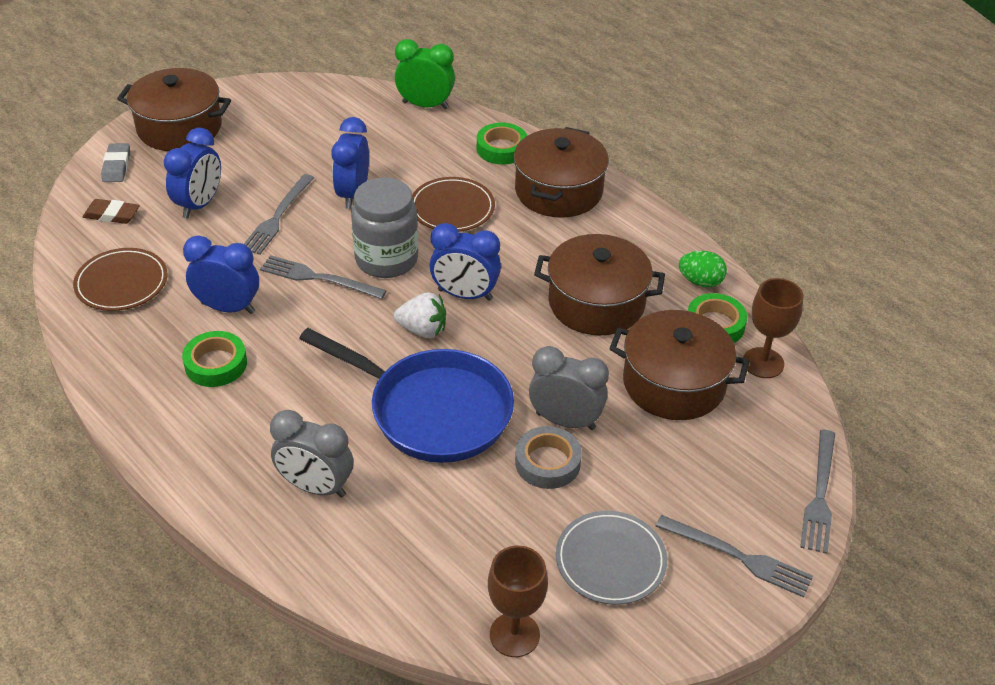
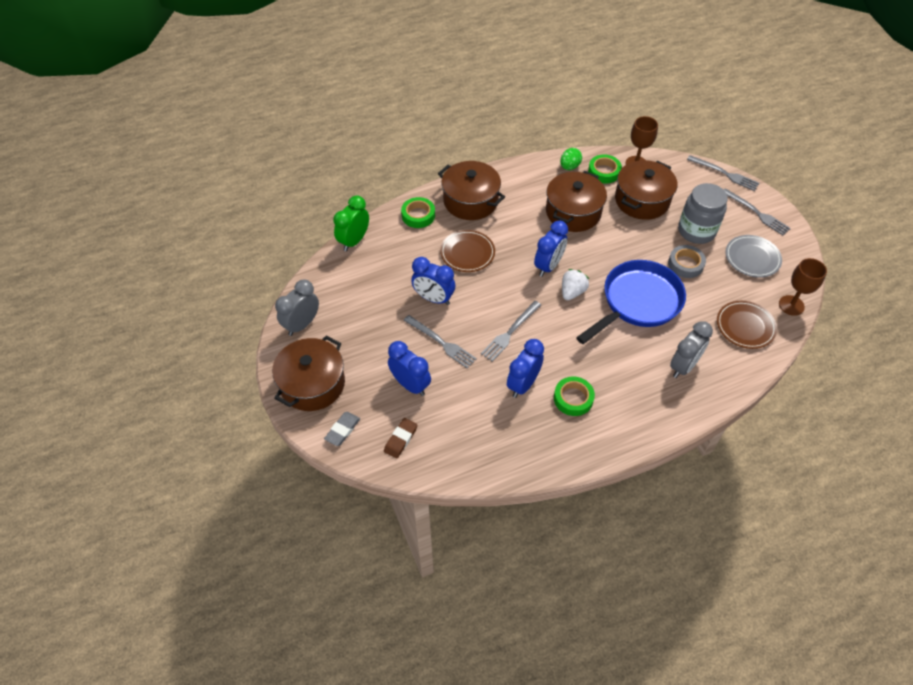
camera: 70 degrees left, 10 degrees up
(116, 166) = (342, 430): grey eraser -> grey eraser turned 75 degrees counterclockwise
(121, 283) = (478, 441): brown plate -> brown plate (745, 326)
(386, 259) = (504, 295): grey jar -> grey jar (696, 231)
(565, 421) = (658, 249): grey clock -> grey clock (302, 324)
(738, 557) = (756, 213): grey fork -> grey fork turned 90 degrees clockwise

